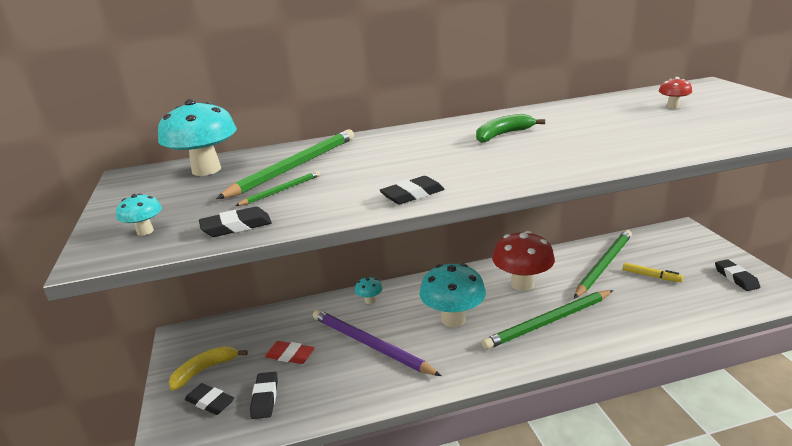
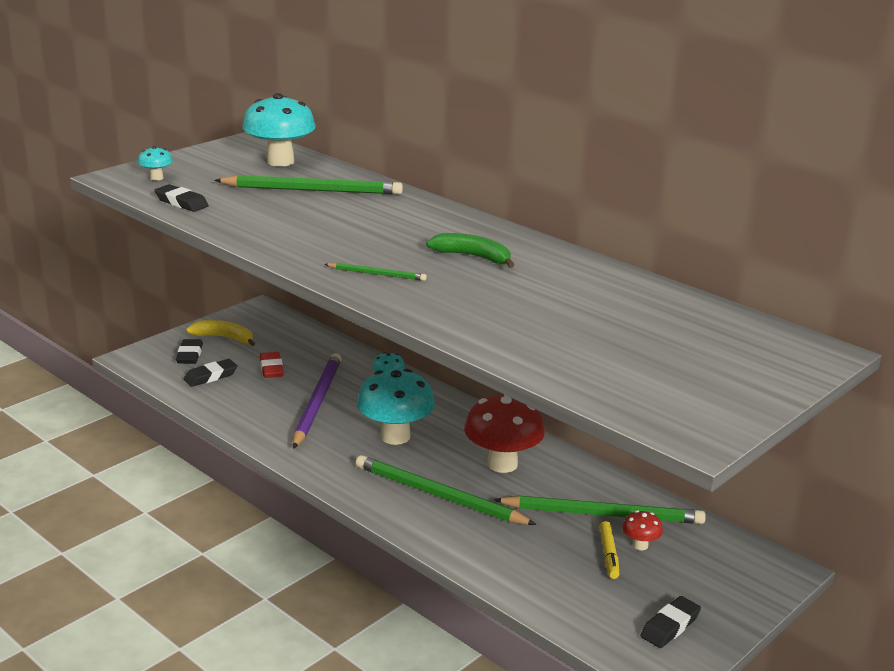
camera: 55 degrees right, 0 degrees up
(281, 190) = (257, 199): green pencil -> green pencil (377, 274)
(412, 195) = (282, 247): black eraser -> none
(673, 106) = (674, 334): red mushroom -> red mushroom (640, 545)

